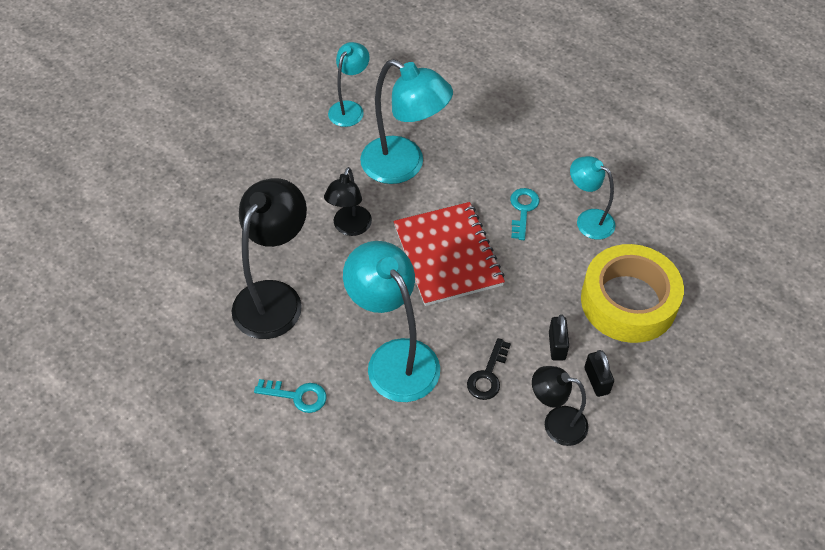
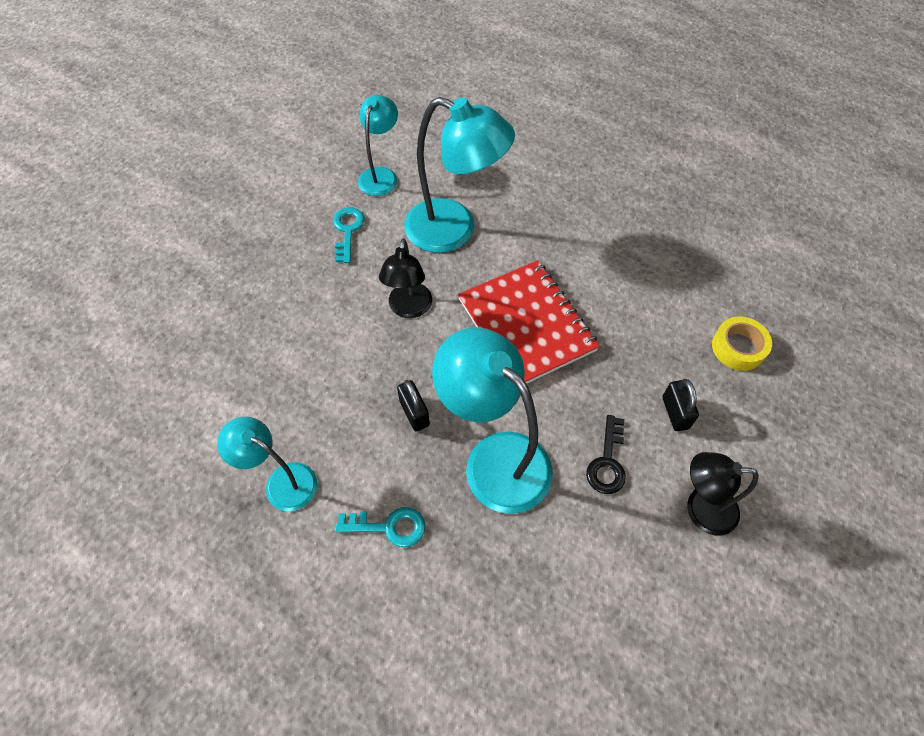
camera: 10 degrees left, 5 degrees up
(275, 297) = (338, 405): black lamp -> none
(523, 210) = (595, 261): turquoise key -> turquoise key (347, 231)
(588, 220) = (668, 262): turquoise lamp -> turquoise lamp (282, 481)
(596, 380) = (731, 448): black padlock -> black padlock (414, 413)
(628, 301) = (738, 348): yellow tape -> yellow tape, size x0.49

